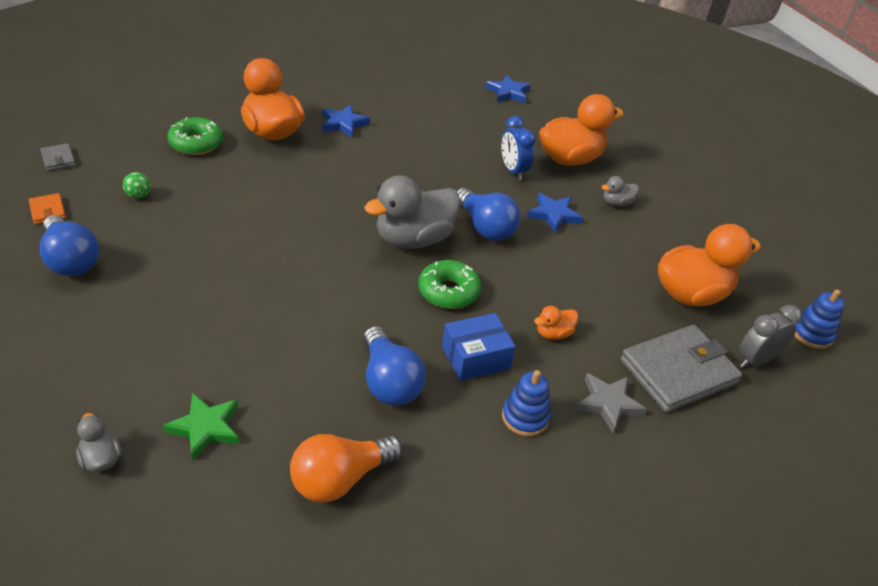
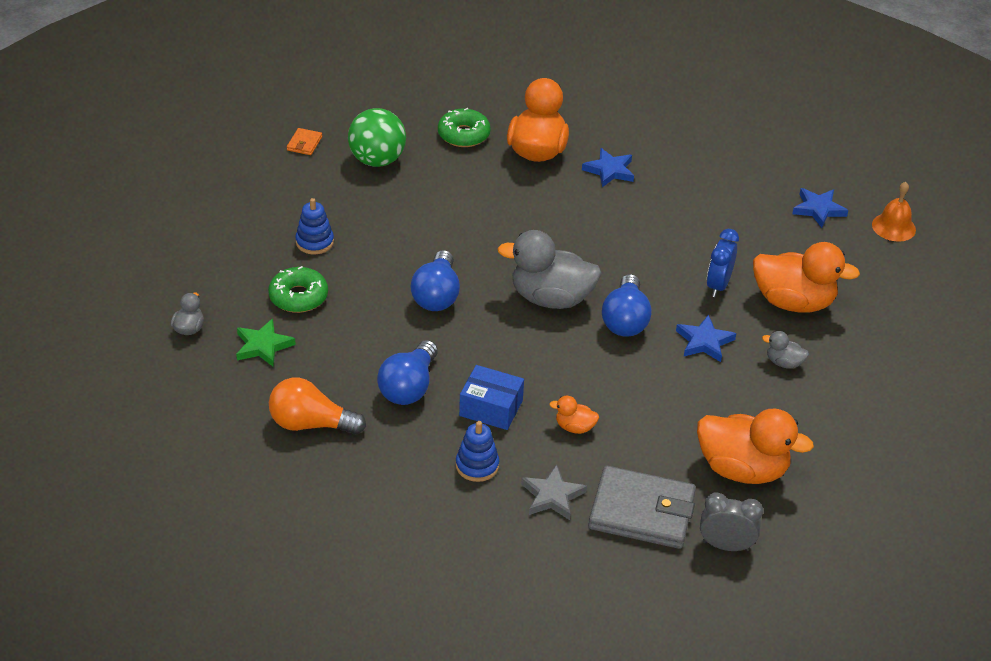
camera: 45 degrees right, 0 degrees up
(58, 159) = (348, 104): grey wallet -> none
(71, 260) = (286, 189): blue light bulb -> blue light bulb (437, 295)
(138, 195) = (377, 160): green ball -> green ball, size x2.40
(448, 291) = (529, 352): green donut -> green donut (298, 297)
(562, 85) = (893, 227): none -> orange bell
(811, 334) = (814, 561): blue stacking toy -> blue stacking toy (314, 242)

